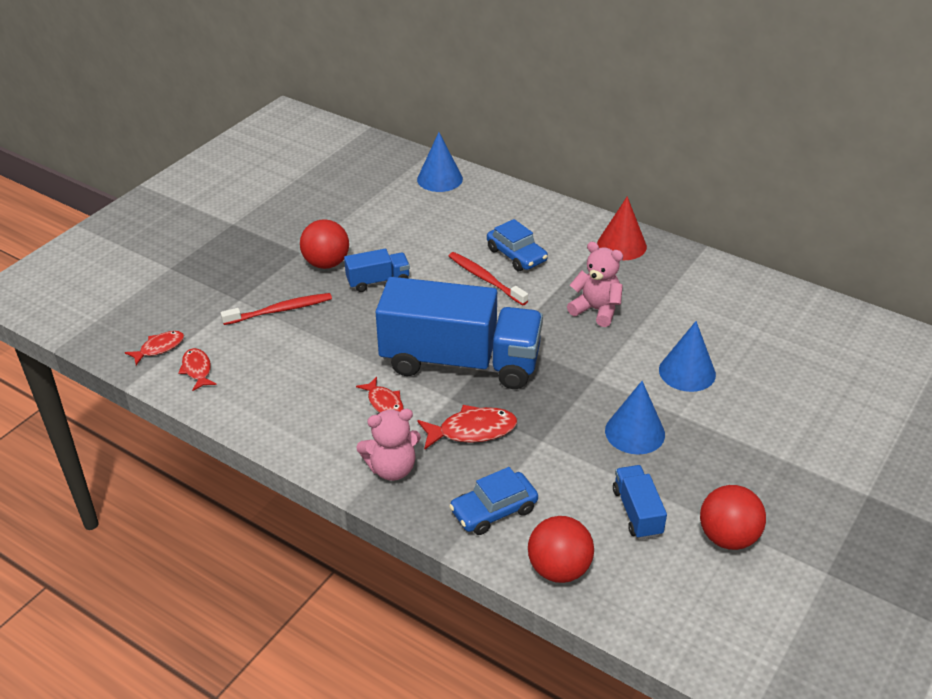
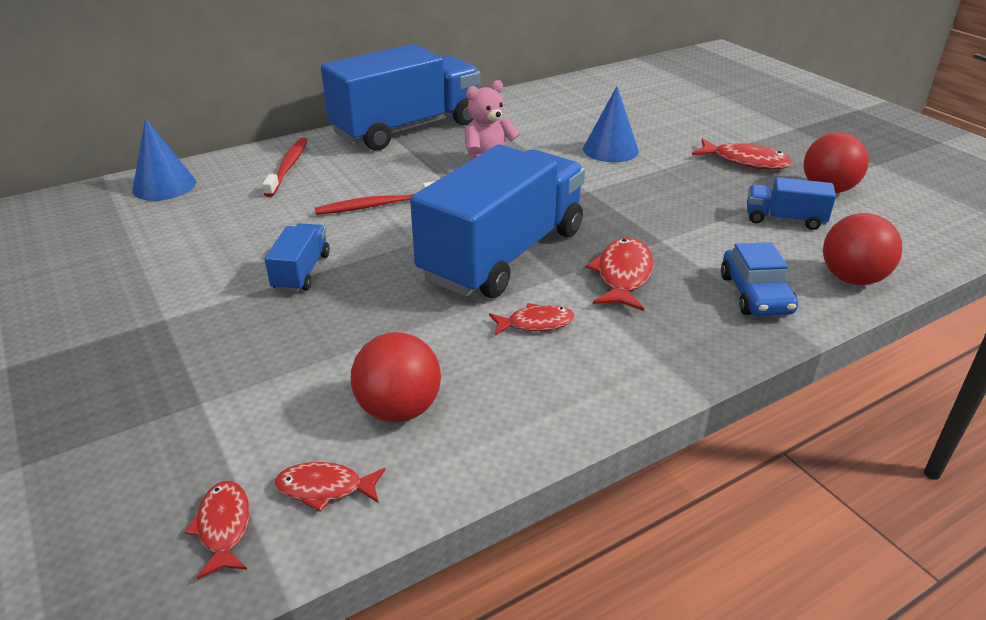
camera: 65 degrees left, 5 degrees down
(280, 310) = (271, 366): red toothbrush -> red toothbrush (288, 167)
(326, 263) = (217, 302): red ball -> red ball (399, 409)
(392, 468) = (657, 346): pink teddy bear -> none
(516, 255) = (359, 179): blue car -> none
(621, 245) = (407, 129): red cone -> blue truck
(635, 432) = (676, 192): blue cone -> none
(741, 468) = (745, 162): none -> red fish

